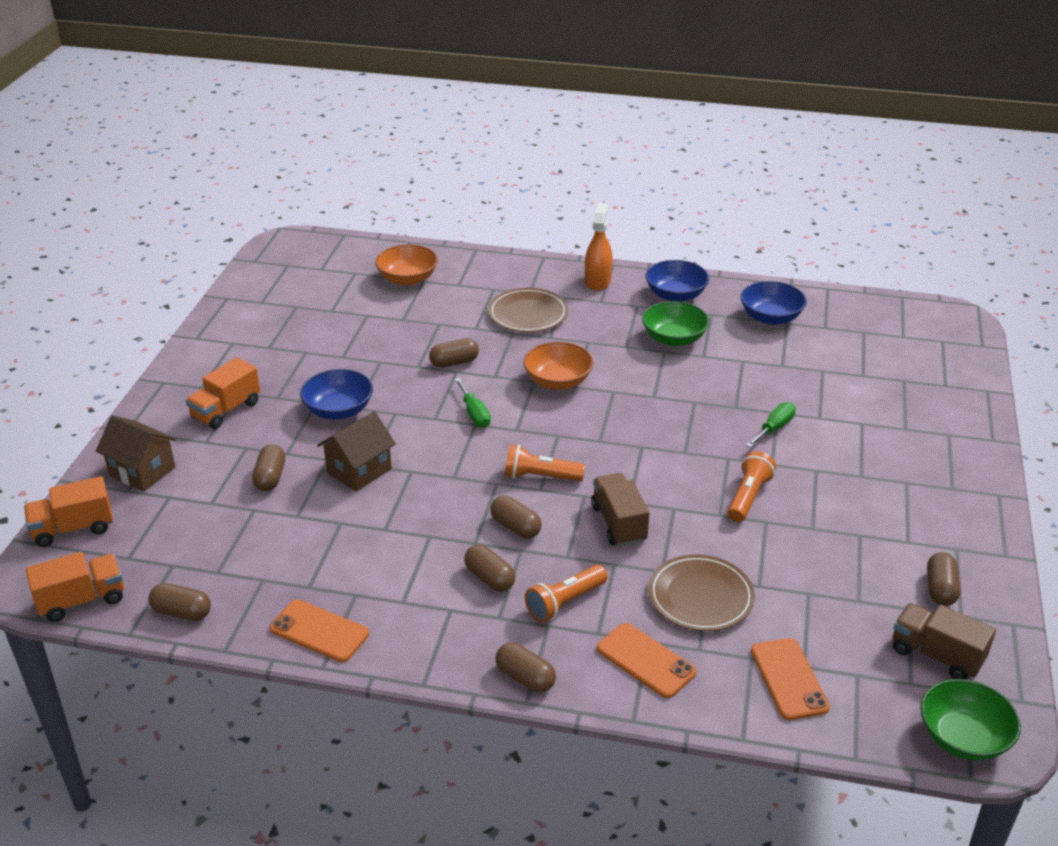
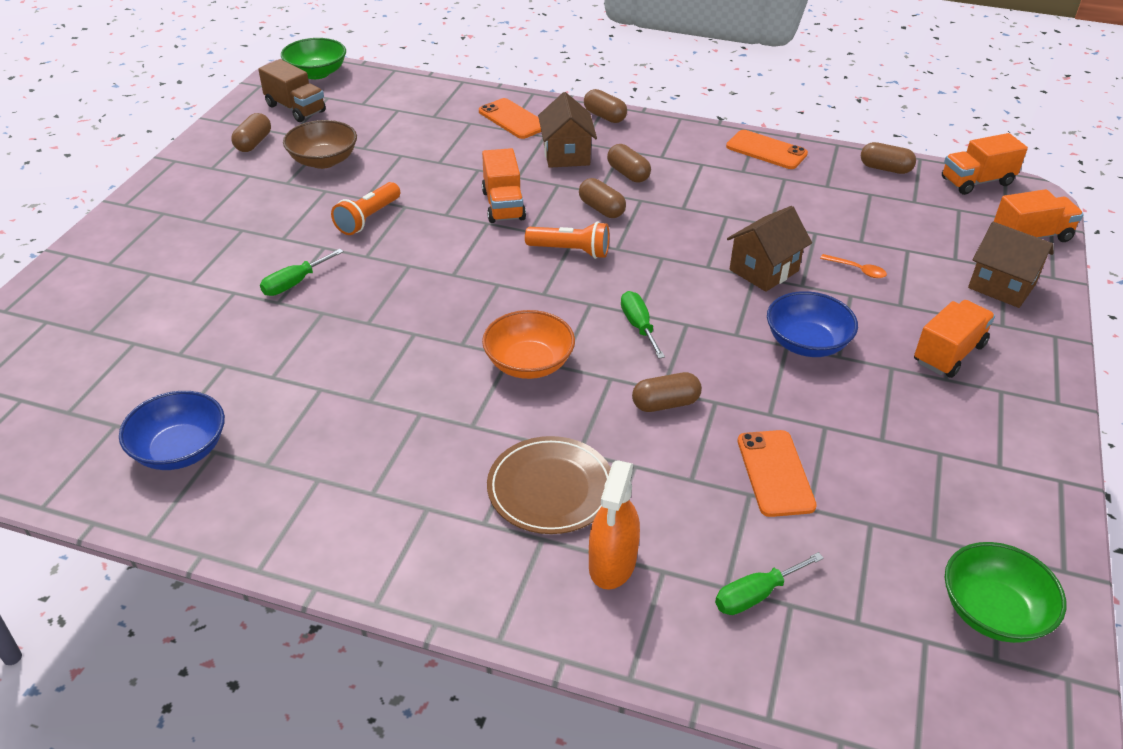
camera: 175 degrees left, 5 degrees up
(270, 477) = (857, 270): brown capsule -> orange spoon
(407, 279) = (755, 595): orange bowl -> green screwdriver
(565, 602) = (566, 154): orange flashlight -> brown house
(597, 281) = (417, 558): orange spray bottle -> orange spray bottle (612, 563)
(618, 523) = (503, 205): brown truck -> orange truck
(674, 339) = (346, 421): green bowl -> green bowl (993, 612)
(675, 295) = (300, 511): blue bowl -> none
(700, 596) = (453, 151): brown plate -> none
(788, 679) = (413, 104): orange phone -> orange phone (775, 473)
(841, 568) = (323, 161): none -> brown bowl

